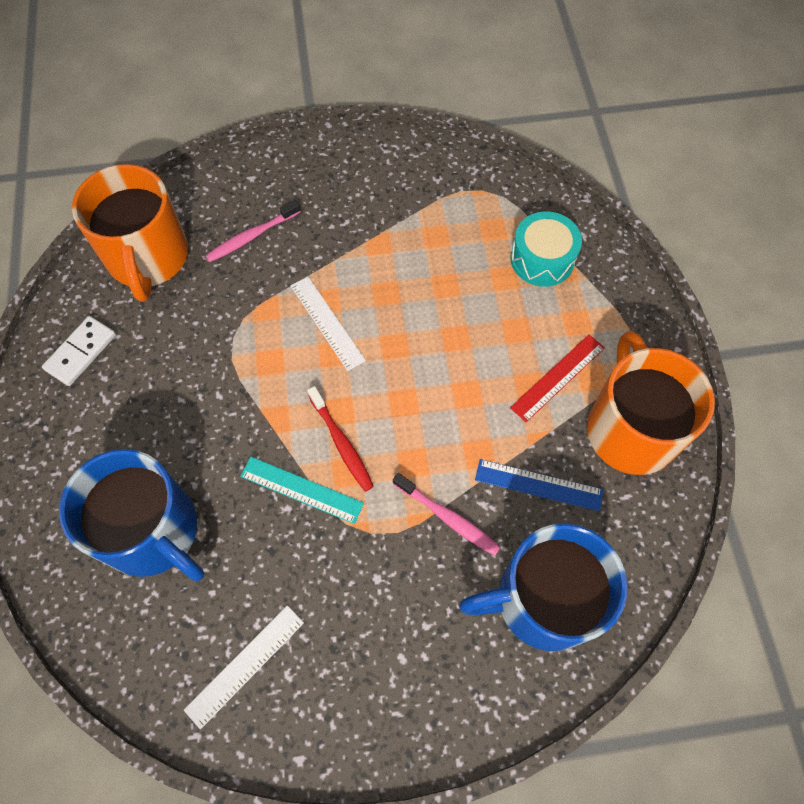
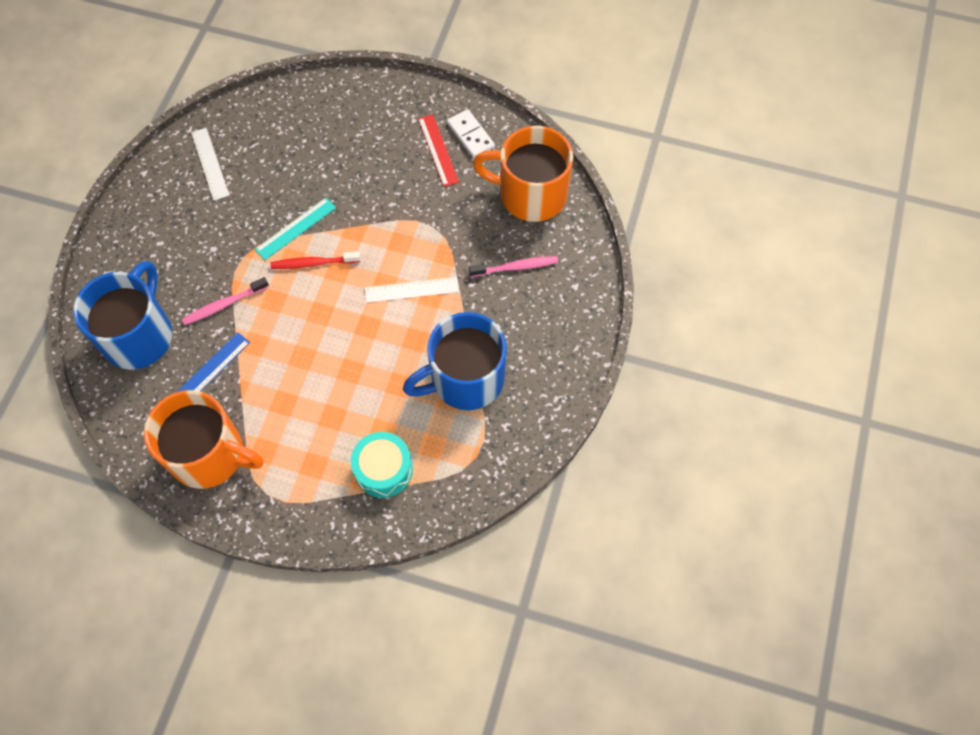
camera: 115 degrees right, 0 degrees up
(153, 532) = (318, 141): blue mug -> blue mug (465, 379)
(252, 236) = (516, 267): pink toothbrush -> pink toothbrush turned 90 degrees clockwise
(558, 377) = (277, 426): red ruler -> red ruler (438, 150)

